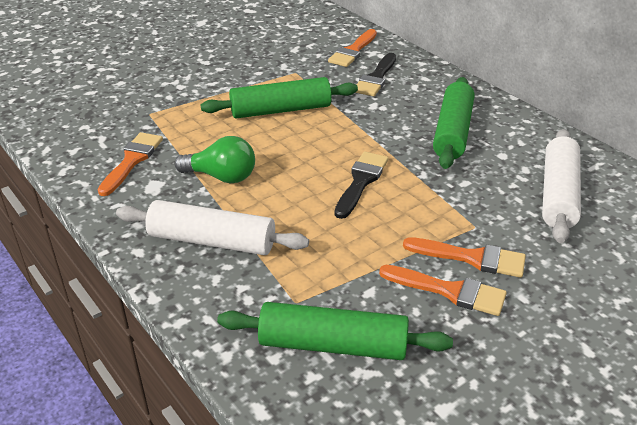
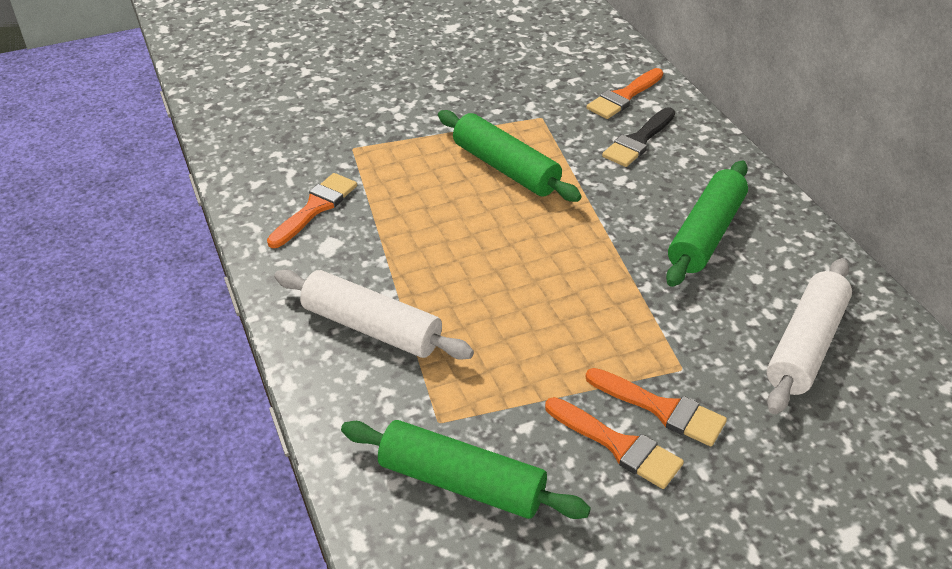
camera: 15 degrees right, 5 degrees up
(222, 177) = (408, 247): green light bulb -> none
(280, 110) = (505, 168): green rolling pin -> green rolling pin turned 45 degrees clockwise
(361, 181) = (567, 282): black brush -> none

